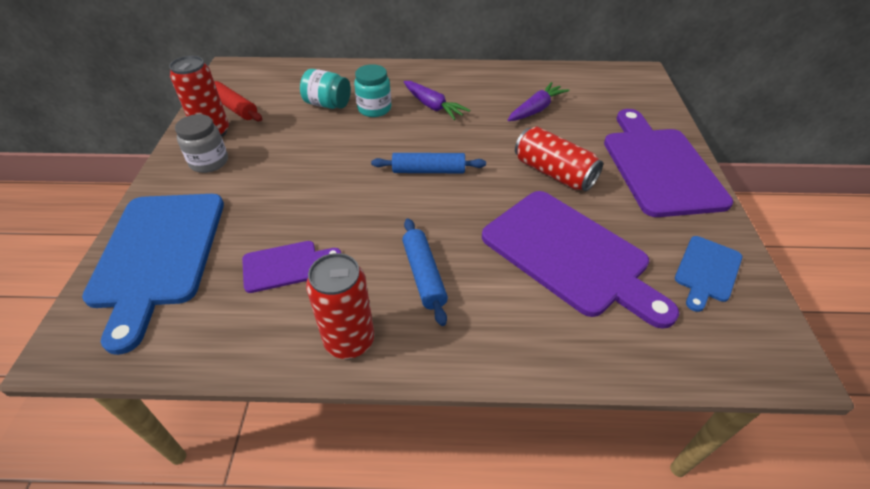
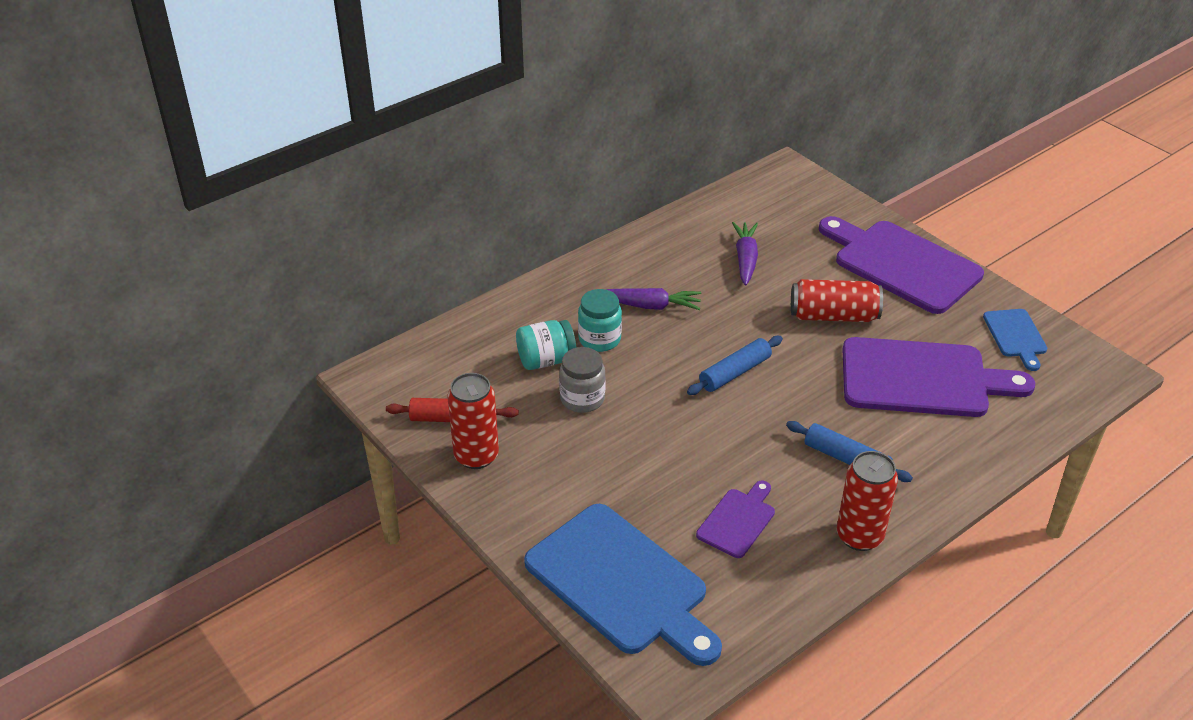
camera: 40 degrees left, 5 degrees down
(209, 162) = (525, 485): grey jar -> grey jar (582, 399)

